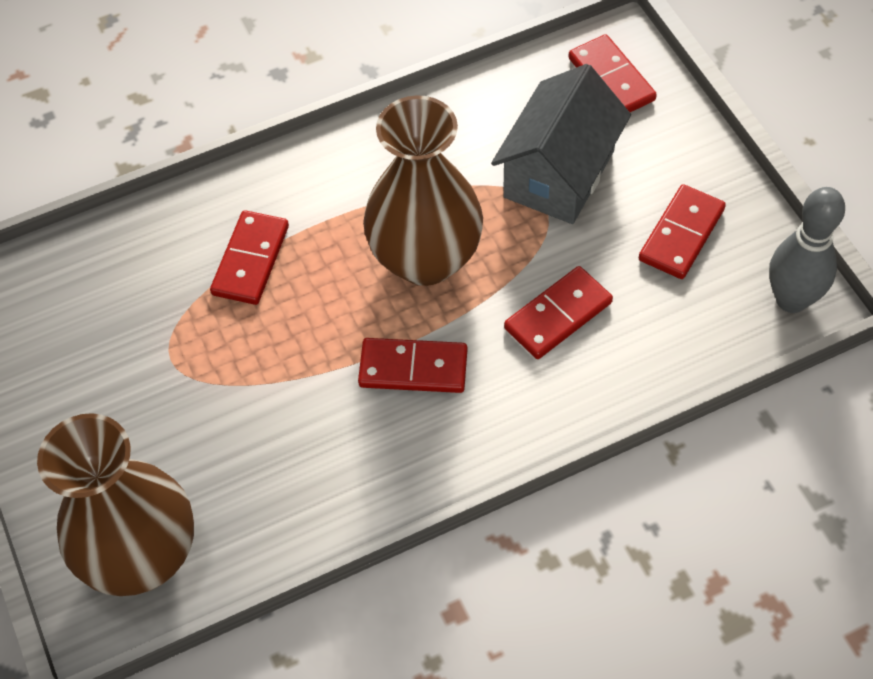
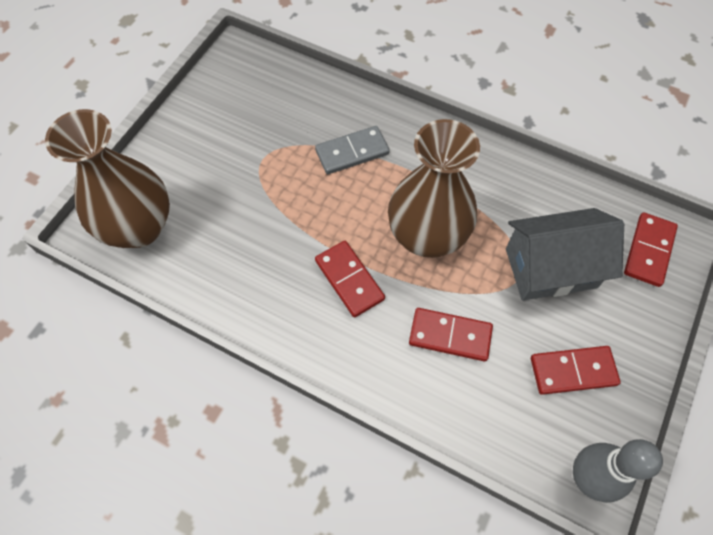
camera: 50 degrees right, 5 degrees up
(251, 260) = (352, 152): red domino -> grey domino

